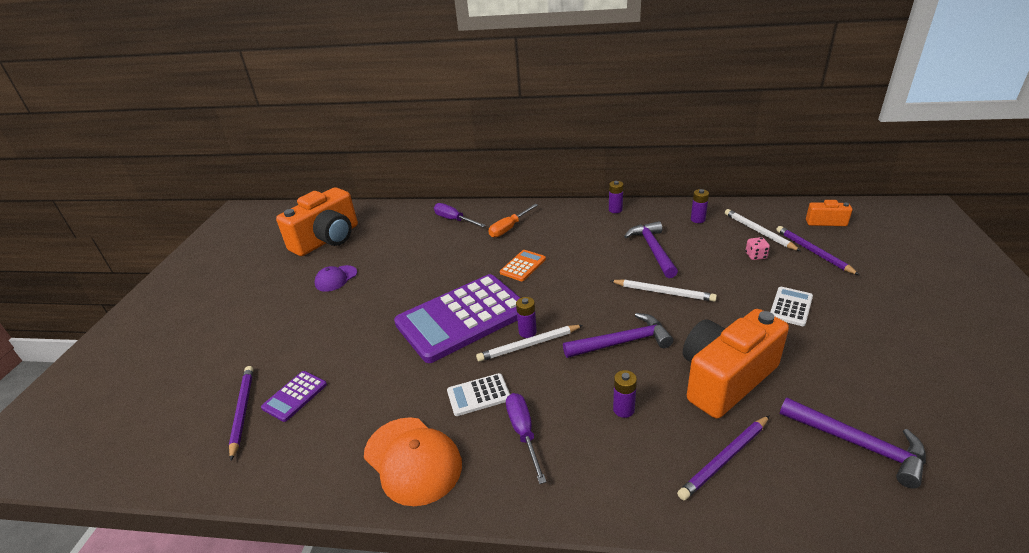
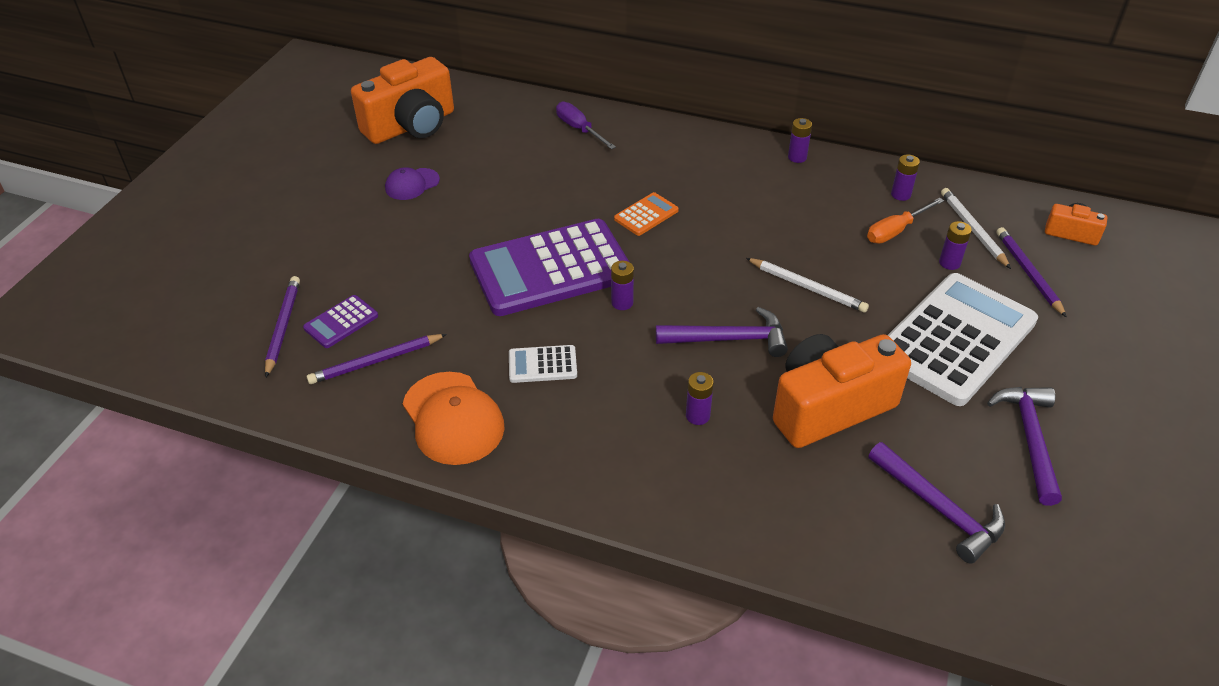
camera: 10 degrees right, 10 degrees up
(509, 228) = (647, 156): orange screwdriver -> orange screwdriver (896, 231)
(523, 433) = (578, 416): purple screwdriver -> none
(529, 345) = (618, 319): white pencil -> none
(653, 250) = (820, 226): purple hammer -> purple hammer (1029, 439)
(725, 459) = (784, 490): purple pencil -> purple pencil (376, 361)
(755, 256) = (949, 263): pink dice -> purple battery
(791, 307) = (956, 339): white calculator -> white calculator, size x2.38

